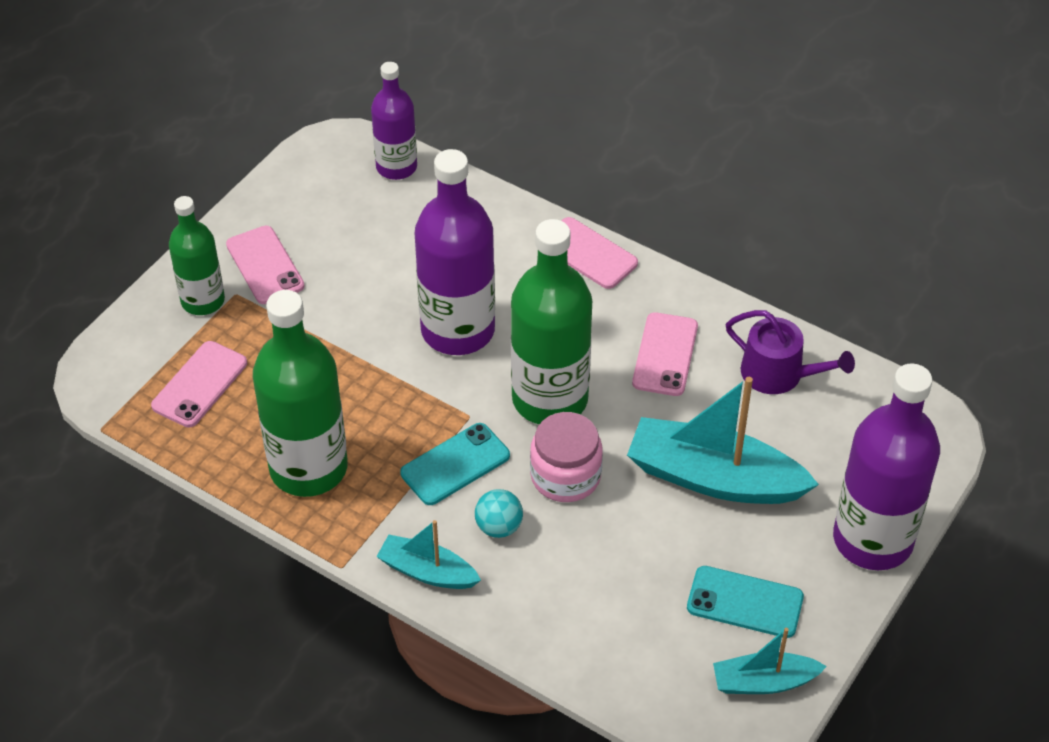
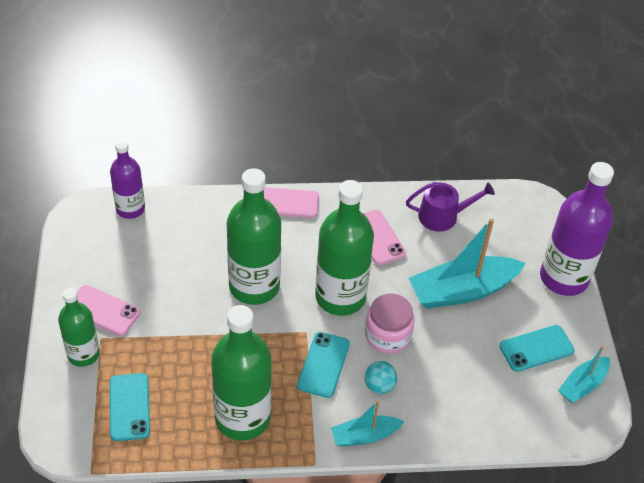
camera: 40 degrees left, 0 degrees up
(199, 384) = (129, 407): pink phone -> turquoise phone
(458, 330) = (254, 286): purple bottle -> green bottle

